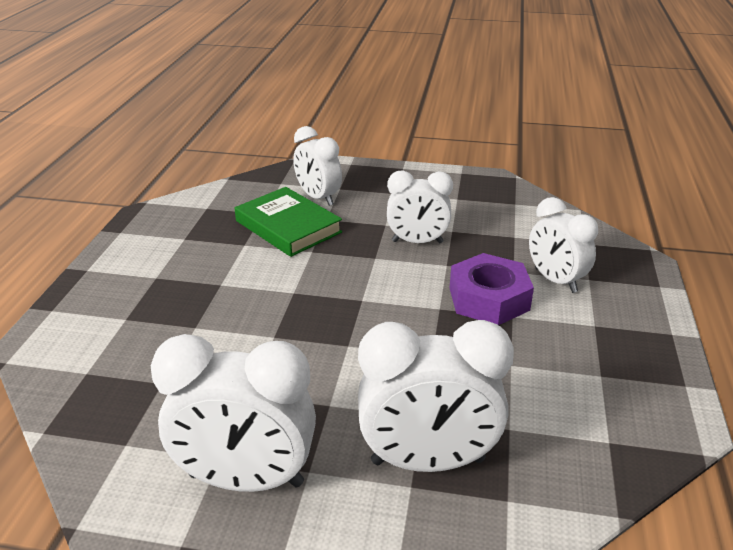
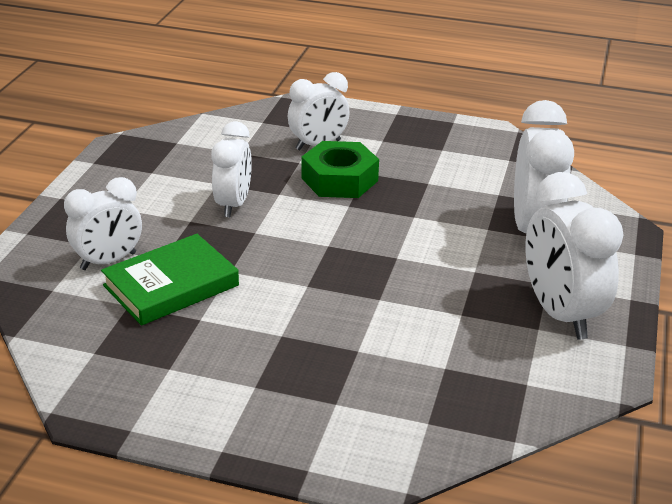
camera: 85 degrees left, 0 degrees up
(246, 480) = (560, 314): white clock -> white clock turned 150 degrees clockwise
(488, 299) = (339, 179): purple nut -> green nut

